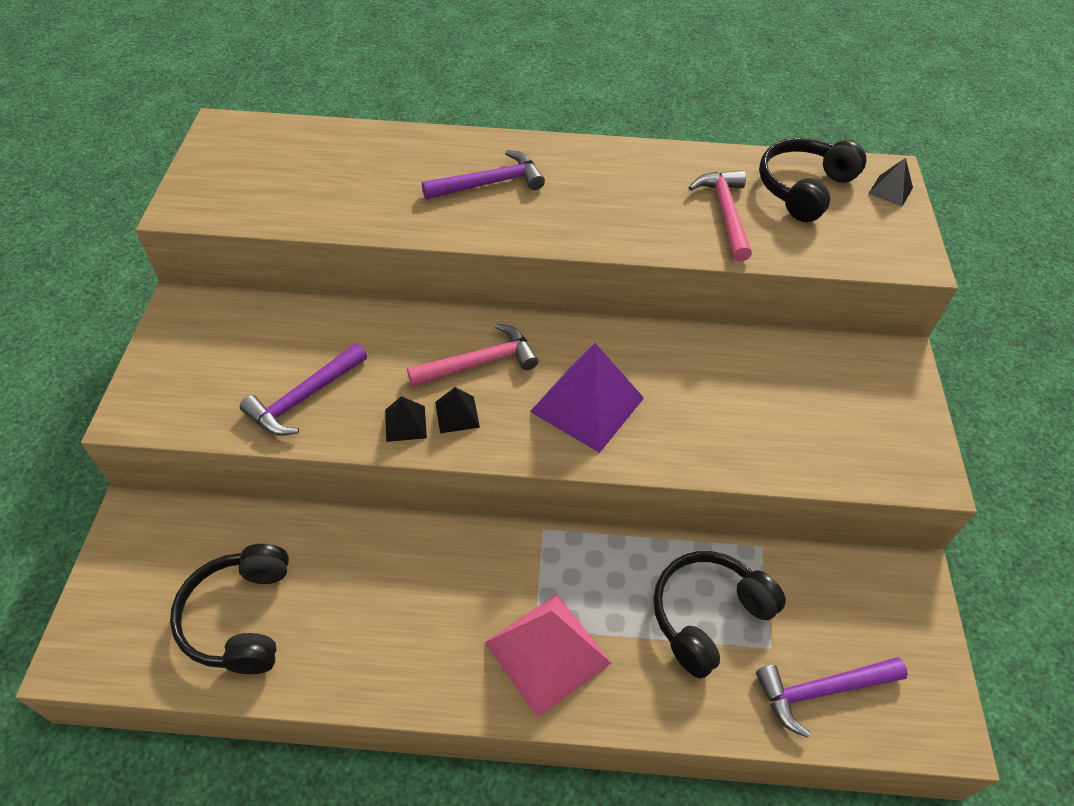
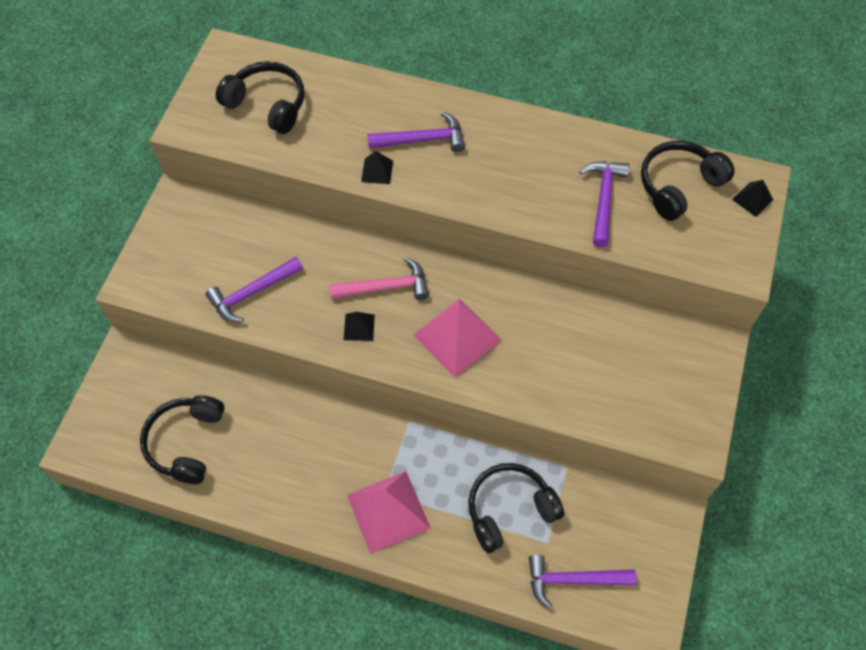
camera: 15 degrees right, 10 degrees up
(286, 172) = (267, 104): none -> black headphones
(405, 423) = (320, 327): black pyramid -> black pyramid (377, 171)
(587, 404) = (457, 337): purple pyramid -> pink pyramid
(725, 213) = (603, 200): pink hammer -> purple hammer

